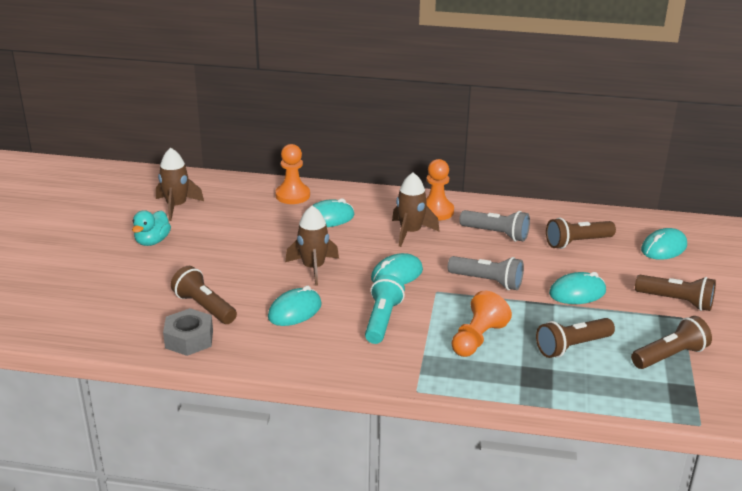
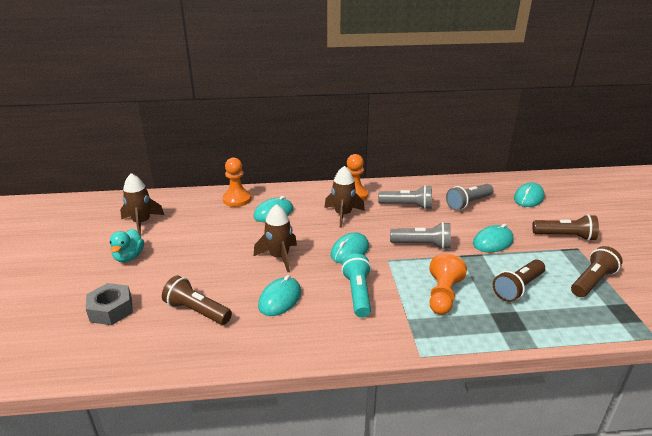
camera: 15 degrees left, 0 degrees up
(189, 339) = (193, 346): grey nut -> grey nut (111, 310)
(577, 242) = (468, 203): brown flashlight -> grey flashlight

